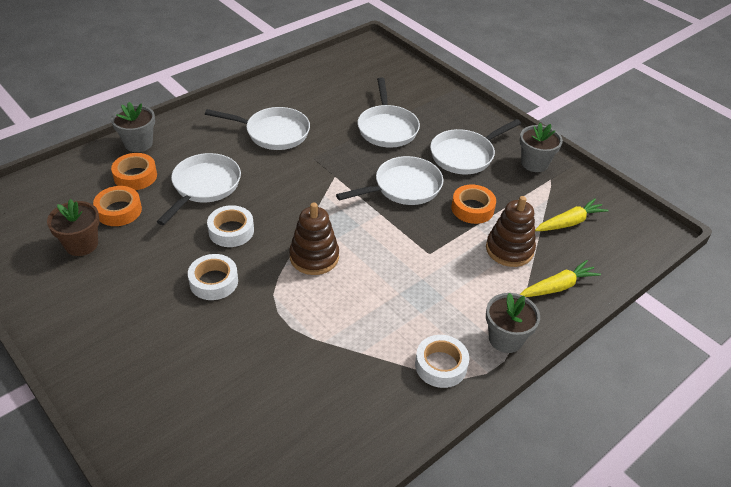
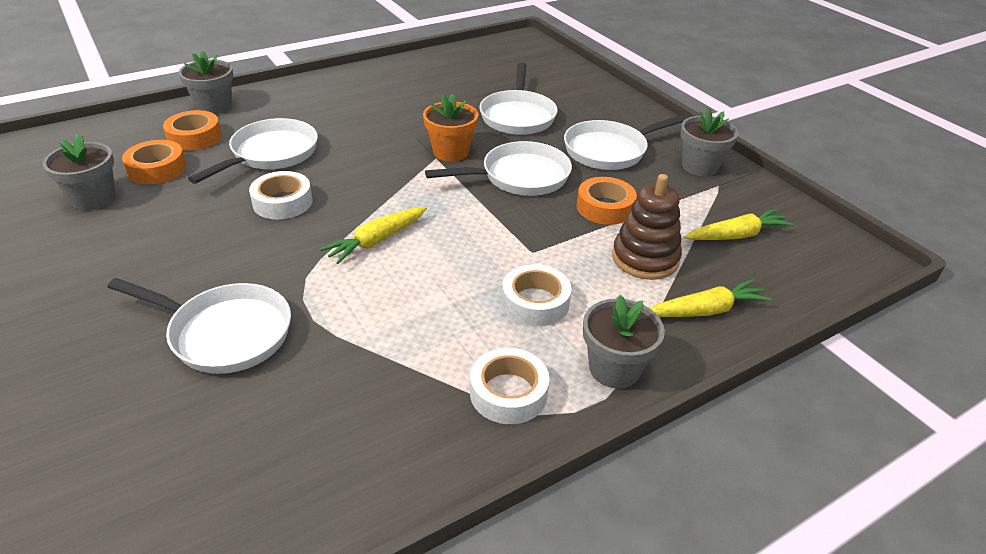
camera: 10 degrees right, 5 degrees down
(81, 244) = (94, 199): brown flower pot -> grey flower pot
(214, 281) = (235, 255): white tape -> white tape (535, 302)
(273, 133) = (377, 109): white pan -> white pan (225, 333)
(314, 257) = (376, 241): brown stacking toy -> yellow carrot
(345, 169) = (451, 152): none -> orange flower pot

